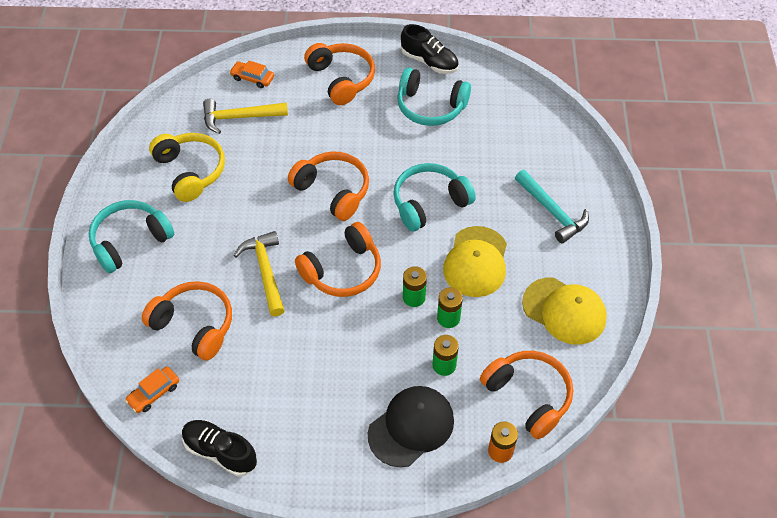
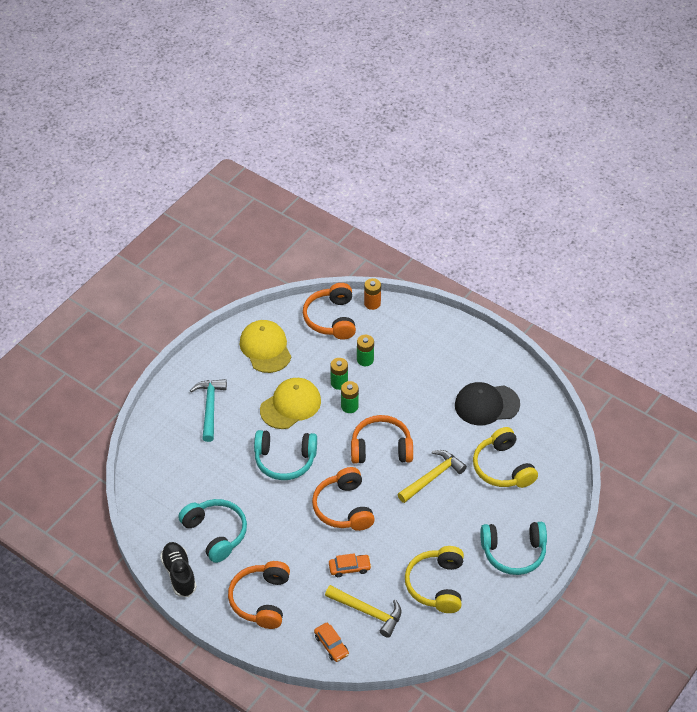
camera: 145 degrees left, 5 degrees down
(154, 393) = (552, 440): orange car -> orange car (349, 568)
(194, 325) = (503, 467): orange headphones -> yellow headphones
(220, 452) = (531, 387): black shoe -> none
(265, 271) = (433, 477): yellow hammer -> yellow hammer turned 150 degrees counterclockwise
(411, 427) = (411, 340): black cap -> black cap (486, 405)

